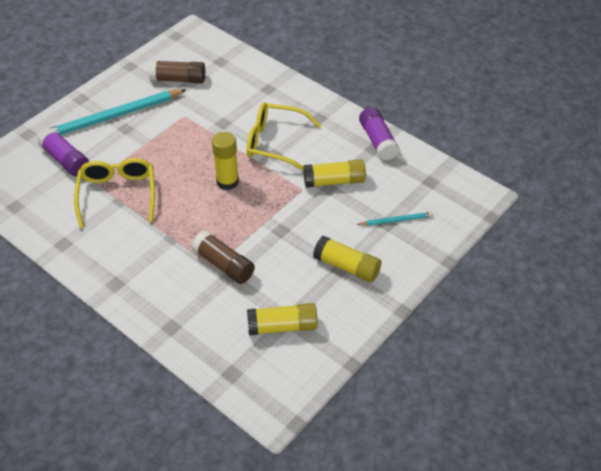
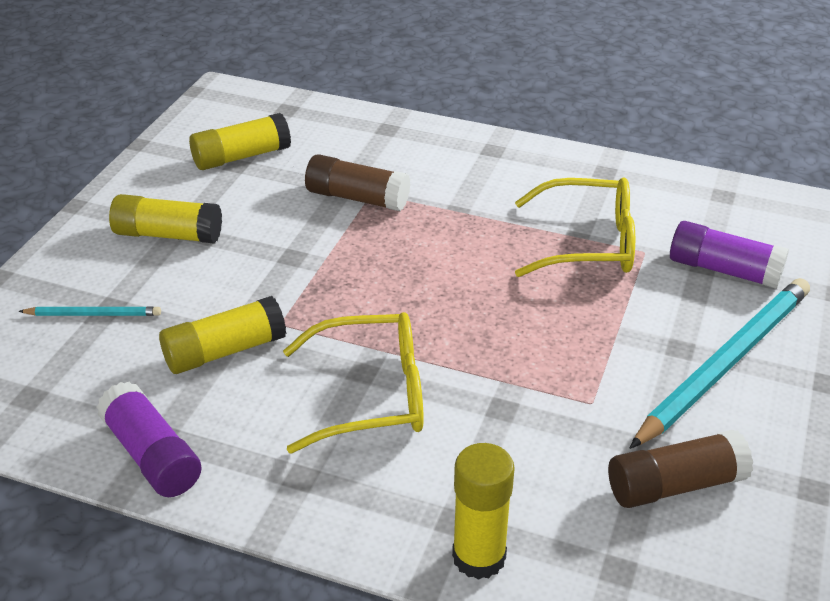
camera: 160 degrees right, 10 degrees down
(117, 194) = (588, 243): yellow glasses -> yellow glasses turned 60 degrees counterclockwise
(227, 182) = (421, 303): yellow glue stick -> yellow glue stick (479, 557)
(396, 220) = (94, 314): turquoise pencil -> turquoise pencil turned 150 degrees counterclockwise

